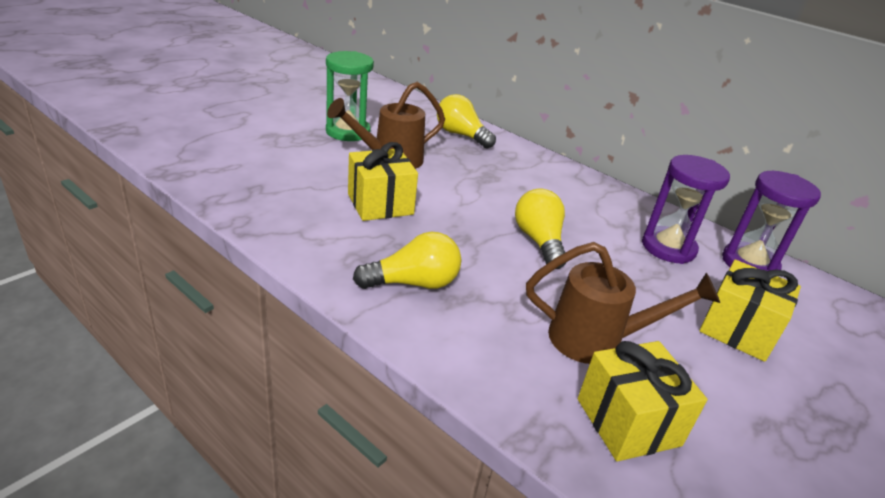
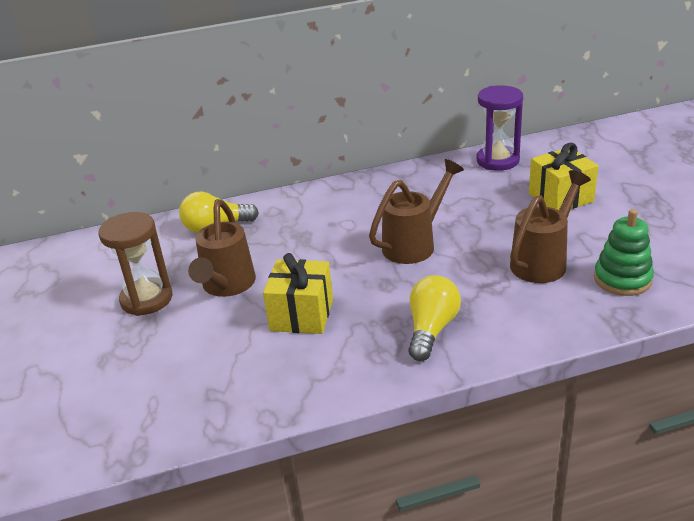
camera: 50 degrees left, 0 degrees up
(348, 132) = (146, 299): green hourglass -> brown hourglass
(539, 241) = (415, 244): yellow light bulb -> brown watering can
(628, 422) = (622, 279): yellow gift -> green stacking toy
(668, 248) = (459, 186): purple hourglass -> none

